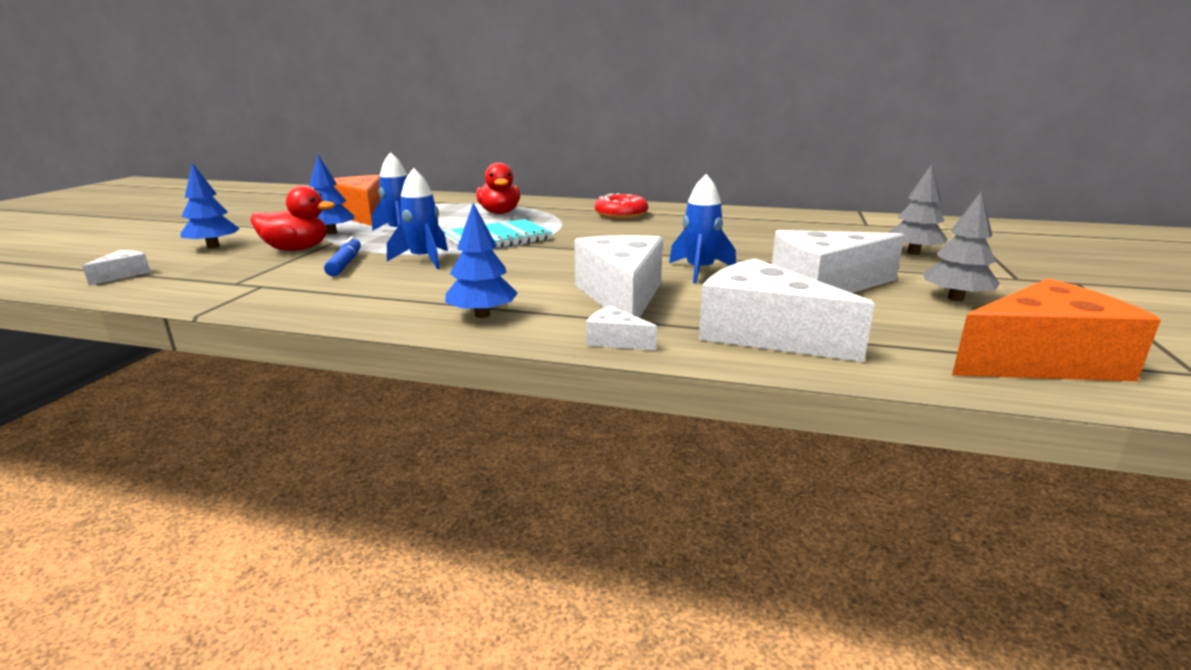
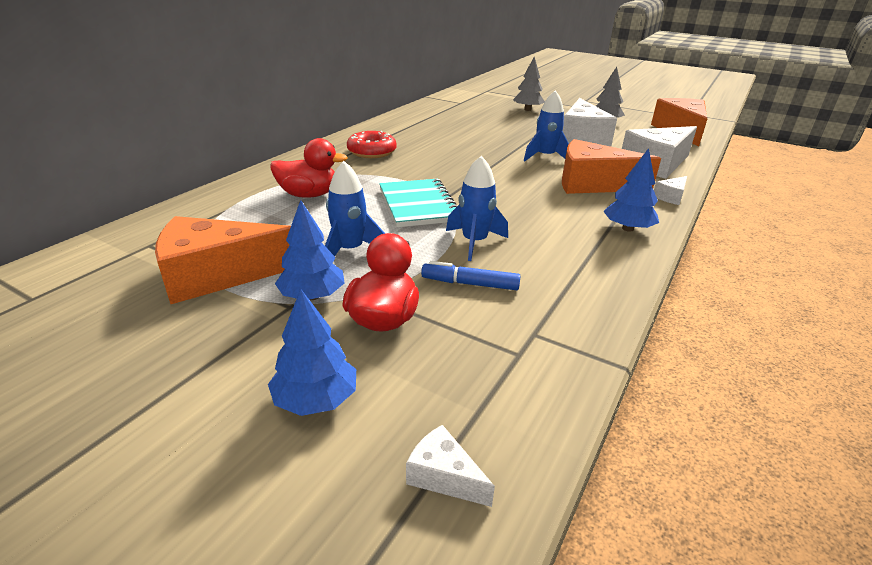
camera: 75 degrees left, 10 degrees up
(622, 296) = (592, 184): white cheese -> orange cheese

